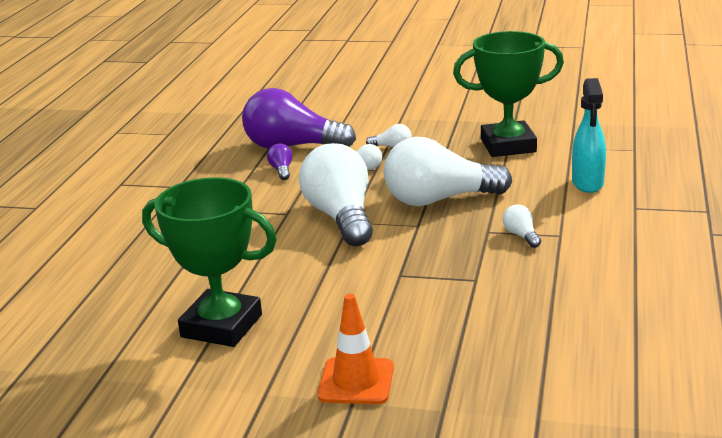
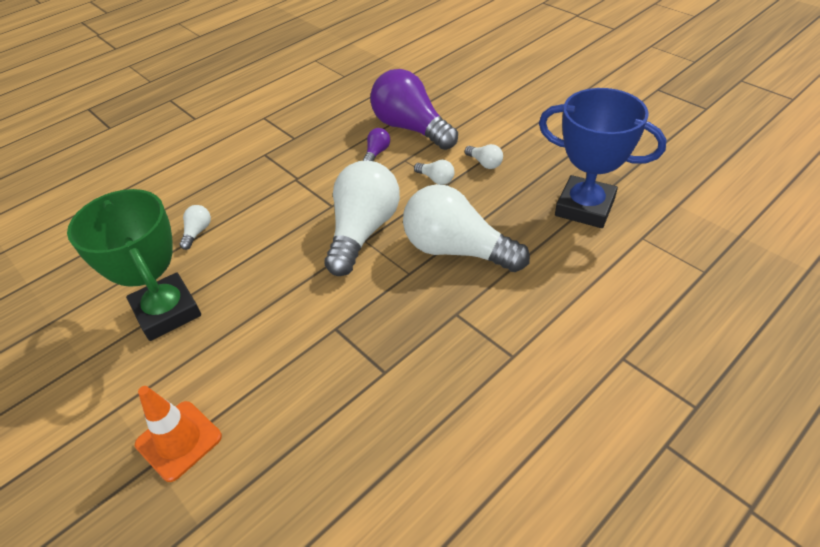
camera: 35 degrees right, 20 degrees up
(508, 146) = (584, 207): green trophy -> blue trophy
(521, 235) = (478, 337): white light bulb -> white light bulb (197, 232)
(587, 183) = (608, 298): turquoise spray bottle -> none

